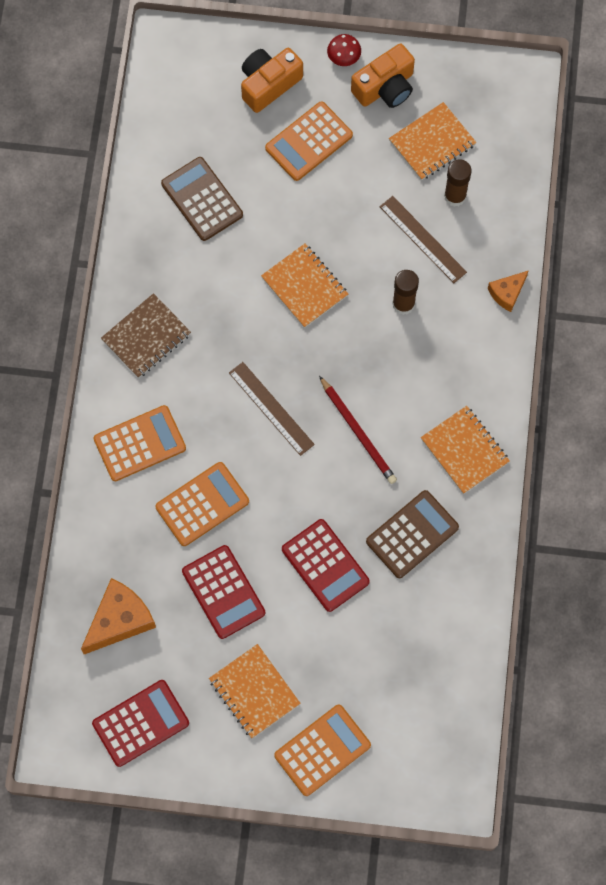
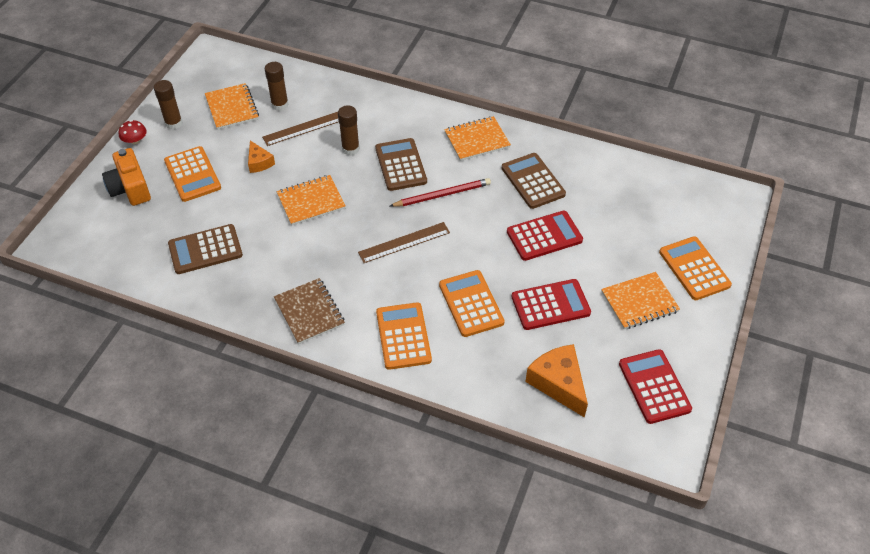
camera: 75 degrees left, 20 degrees down
(385, 87) = (173, 123): orange camera -> brown glue stick
(393, 370) = (401, 165): none -> brown calculator
(507, 293) = (366, 94): orange cheese -> orange cheese (259, 162)

